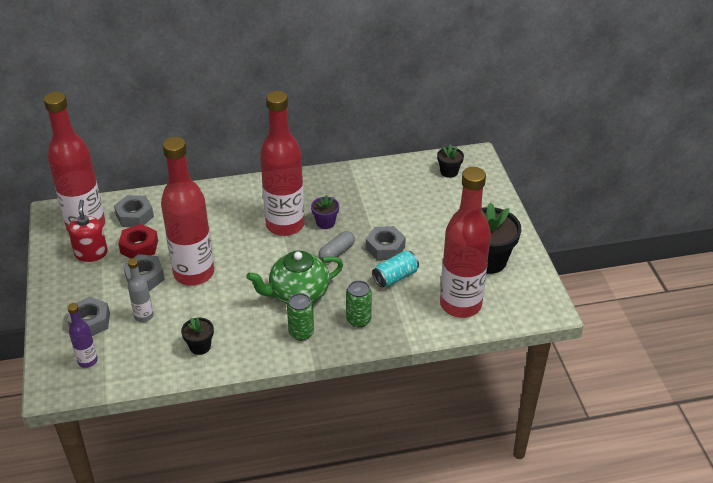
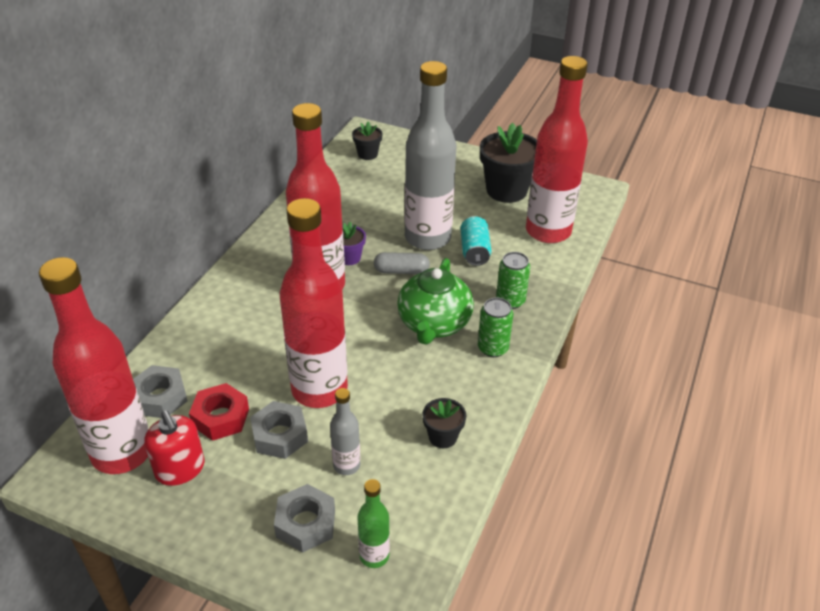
camera: 55 degrees left, 0 degrees up
(87, 361) = (374, 556): purple bottle -> green bottle
(91, 253) = (180, 469): red soap dispenser -> red soap dispenser turned 150 degrees counterclockwise
(336, 253) = (401, 271): grey capsule -> grey capsule turned 75 degrees counterclockwise
(385, 248) = (428, 238): grey nut -> grey bottle

